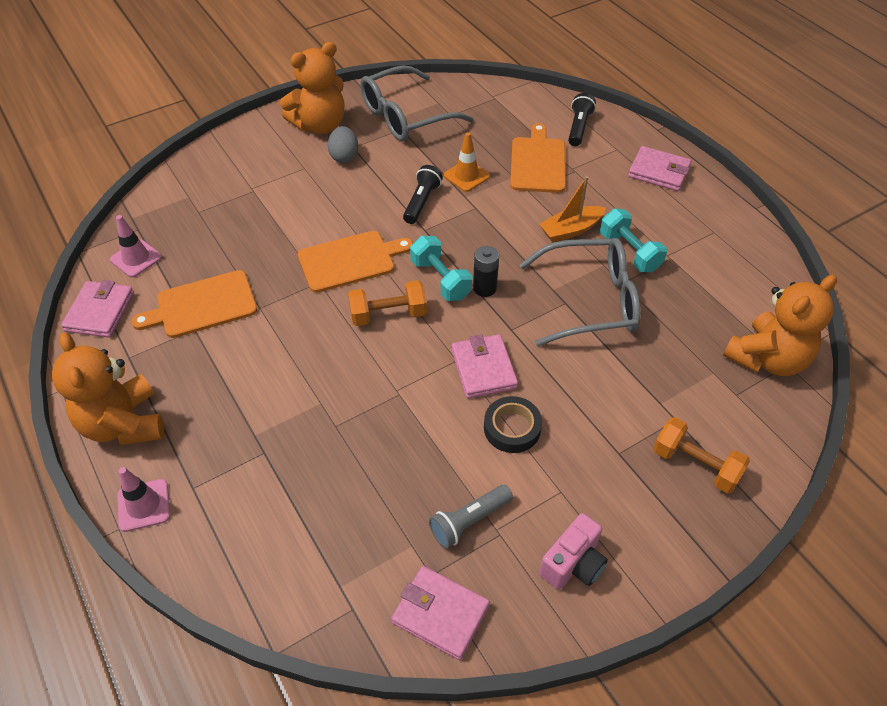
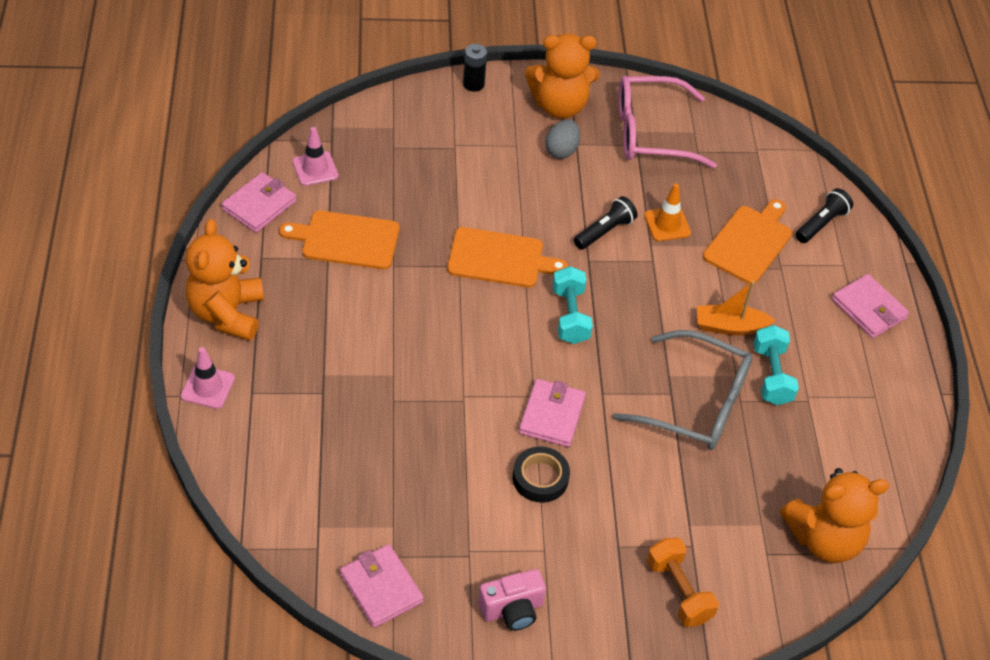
camera: 25 degrees right, 0 degrees up
(388, 314) = (501, 325): orange dumbbell -> none
(405, 116) = (650, 133): grey glasses -> pink glasses
(469, 521) = (451, 532): grey flashlight -> none
(484, 288) = (605, 343): black battery -> black battery (473, 84)

